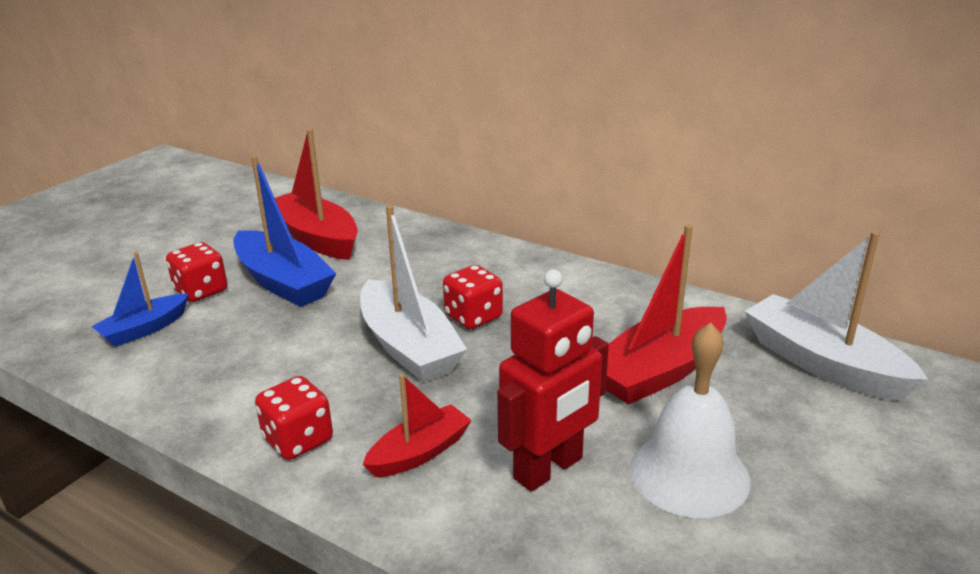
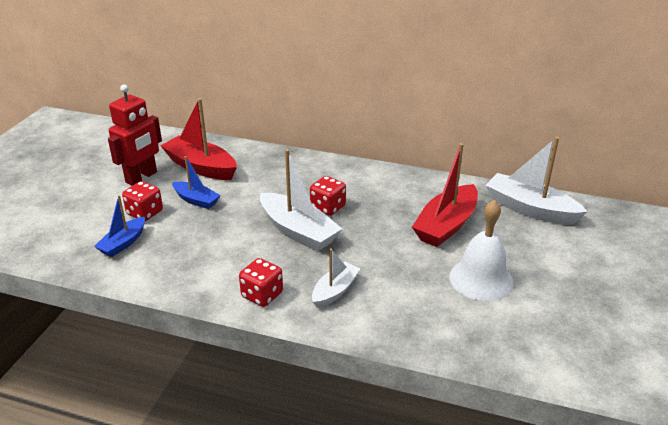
camera: 15 degrees left, 5 degrees up
(283, 282) = (196, 200): blue boat -> blue boat, size x0.58
(419, 453) = (335, 291): red boat -> white boat
(549, 469) = (408, 288): red robot -> red robot (141, 177)

